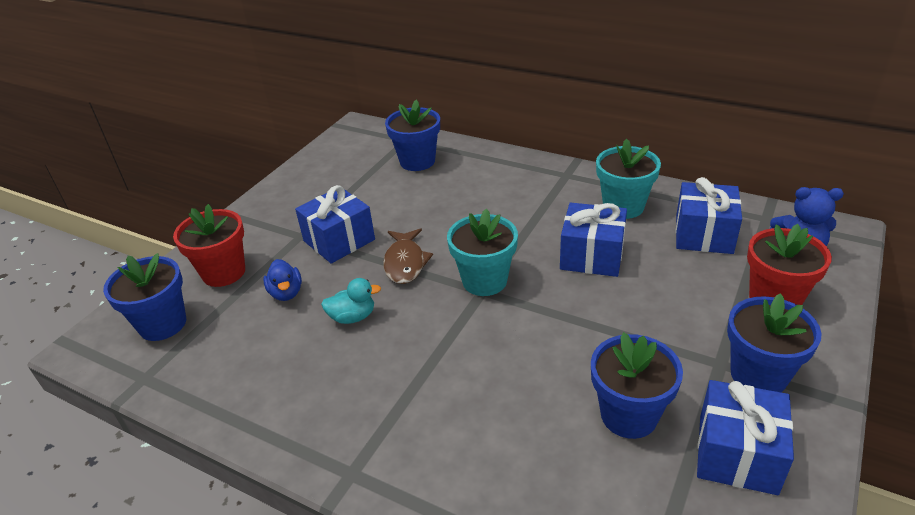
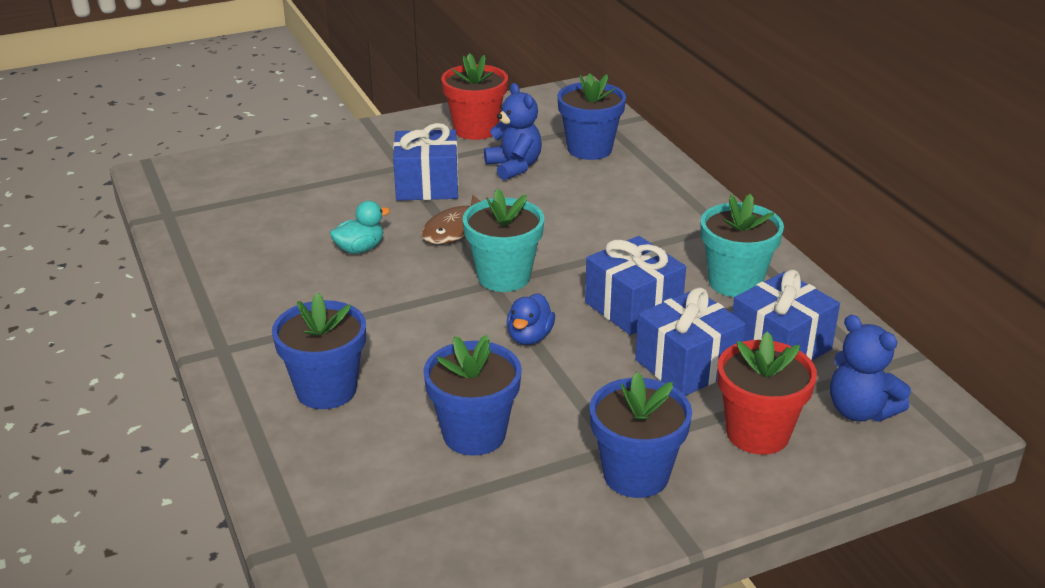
camera: 35 degrees right, 5 degrees down
(163, 324) = (221, 184): blue flower pot -> blue flower pot (326, 390)
(224, 272) = (307, 167): red flower pot -> red flower pot (475, 129)
(286, 293) = (333, 205): blue duck -> blue duck (529, 337)
(353, 317) = (360, 249): turquoise duck -> turquoise duck turned 60 degrees counterclockwise
(384, 197) = (514, 167): none -> blue teddy bear
(737, 454) = (521, 510): blue gift -> blue gift (687, 365)

